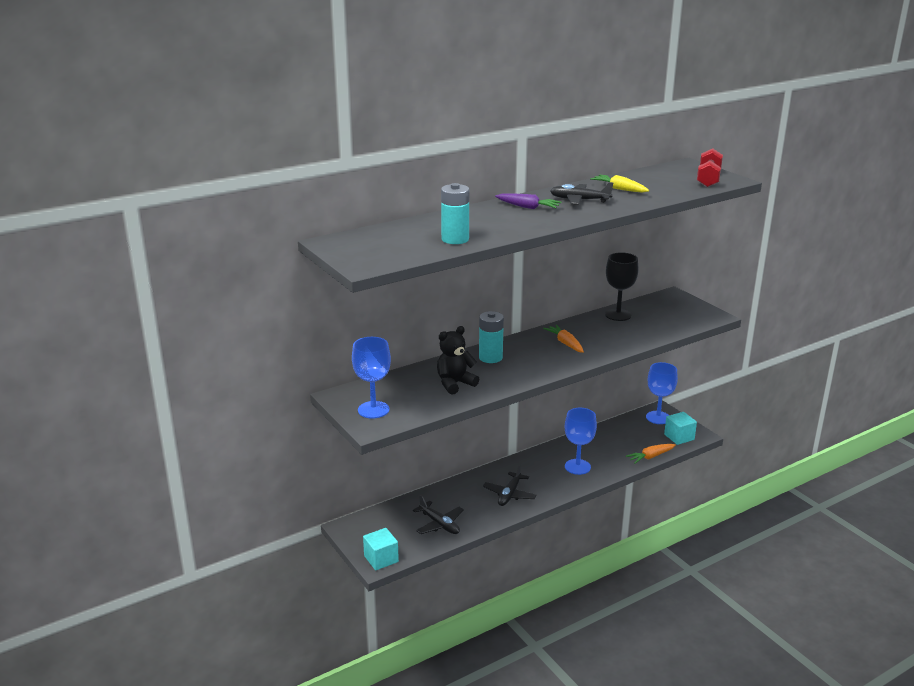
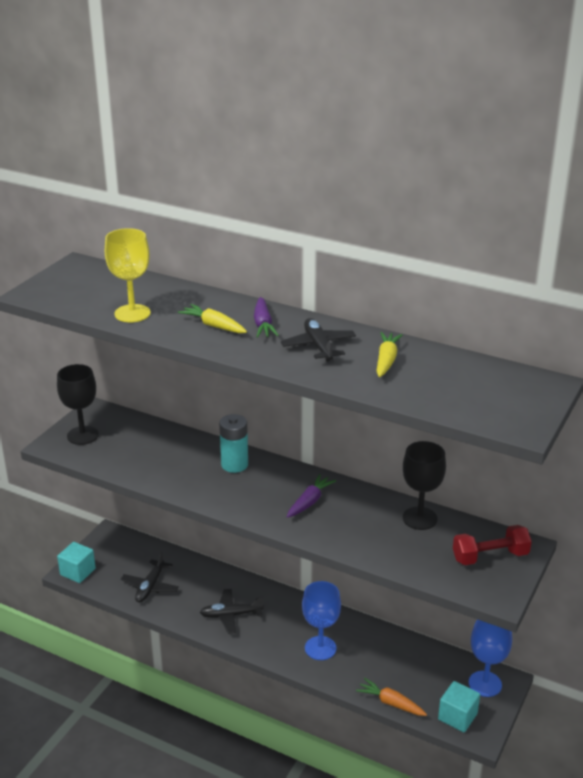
camera: 60 degrees right, 5 degrees up
(373, 410) = (82, 435): blue goblet -> black goblet
(455, 239) = (132, 313): turquoise battery -> yellow goblet
(455, 384) = (163, 461): black teddy bear -> none
(511, 220) = (214, 326): none -> yellow carrot
(565, 343) = (309, 502): orange carrot -> purple carrot
(708, 179) = (502, 410): red dumbbell -> red dumbbell (490, 556)

